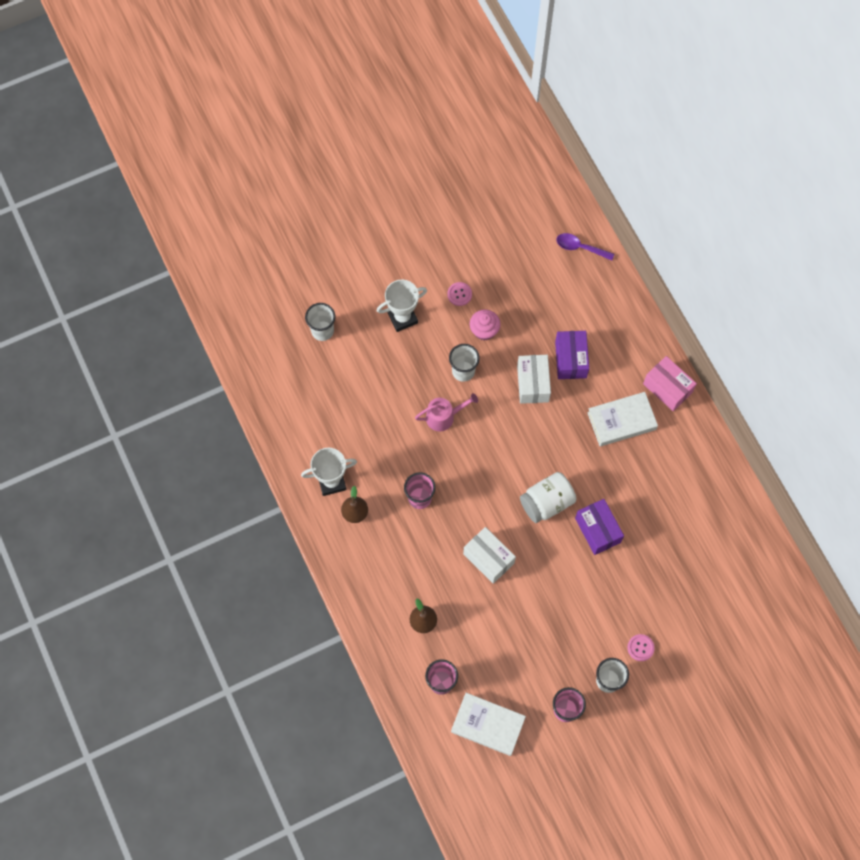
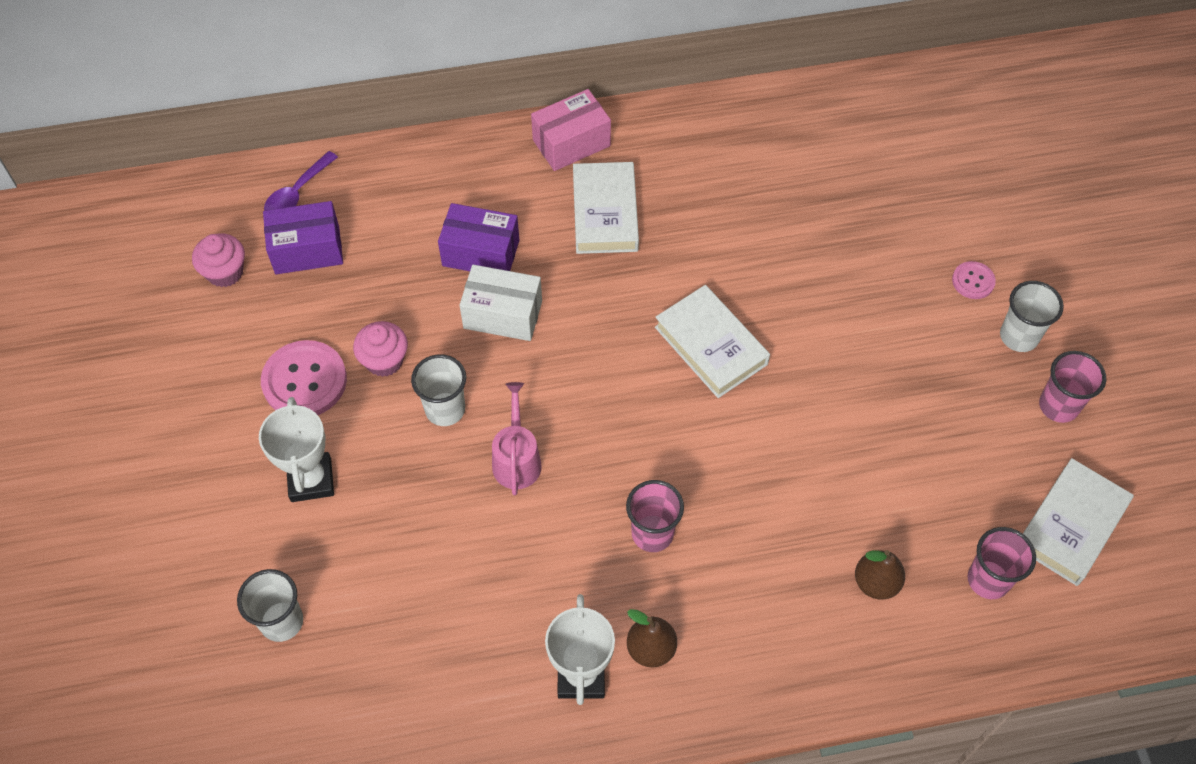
camera: 75 degrees left, 10 degrees down
(459, 294) = (304, 381): pink button -> pink button, size x1.92
(488, 558) = (785, 453): white box -> none
(515, 229) = (225, 272): none -> pink cupcake
(547, 502) = (710, 346): white jar -> white book
(597, 530) = (774, 289): purple box -> purple box (307, 250)

